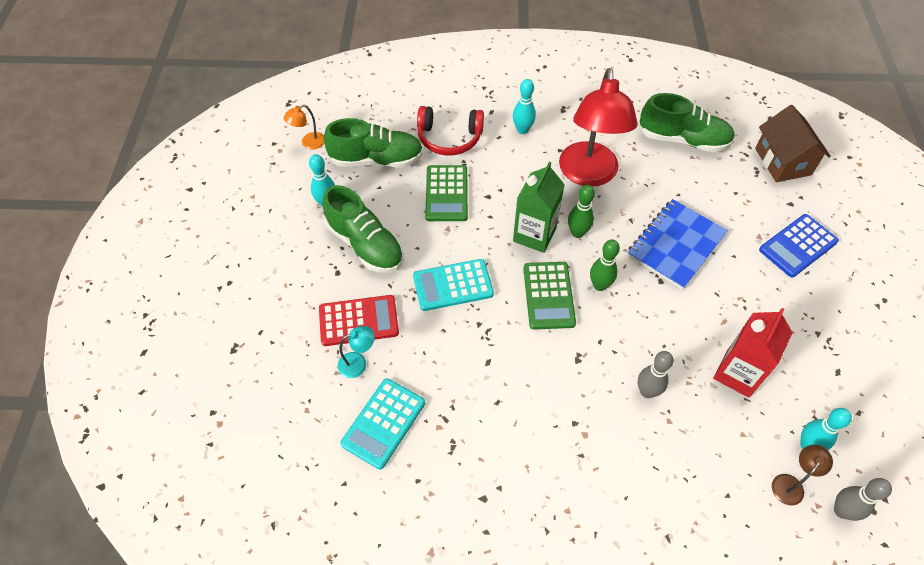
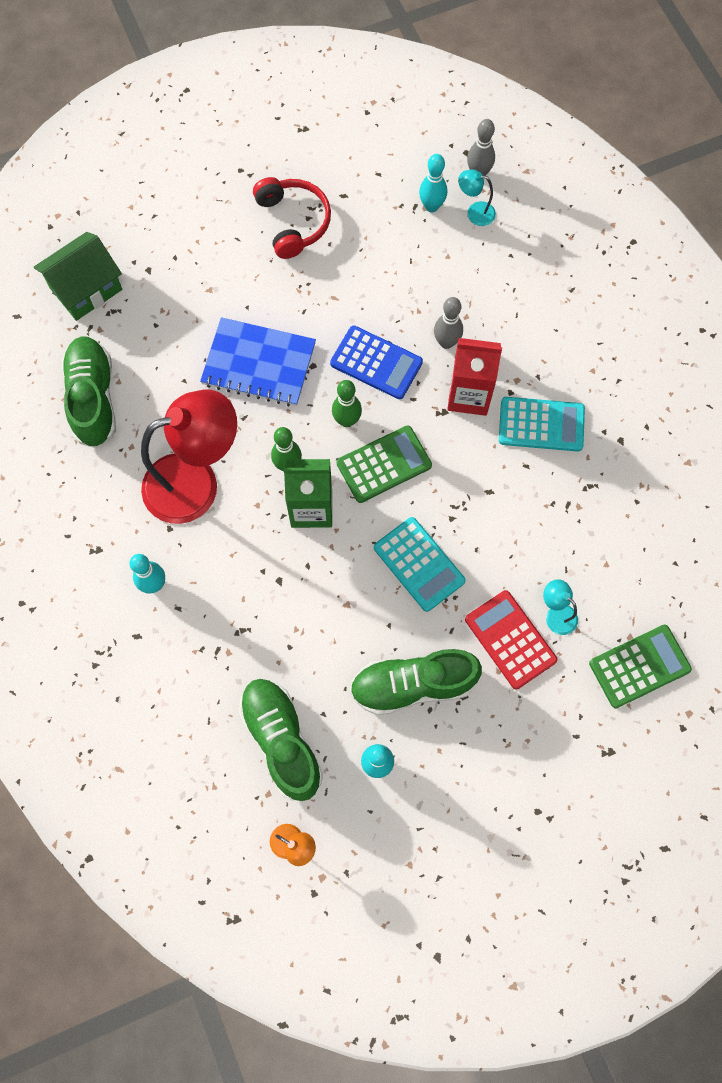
camera: 115 degrees left, 15 degrees up
(365, 244) = (413, 685): green shoe -> green shoe turned 120 degrees counterclockwise
(383, 423) = (602, 557): turquoise calculator -> turquoise calculator (541, 424)
(447, 193) = (297, 629): green calculator -> green calculator (639, 666)
(449, 138) = (206, 667): red headphones -> red headphones (293, 222)
(737, 373) = (387, 273): red carton -> red carton (469, 395)
(782, 161) = (86, 289): brown house -> green house
(790, 484) = (475, 212): brown lamp -> turquoise lamp
(798, 246) = (206, 252): blue calculator -> blue calculator (376, 363)

